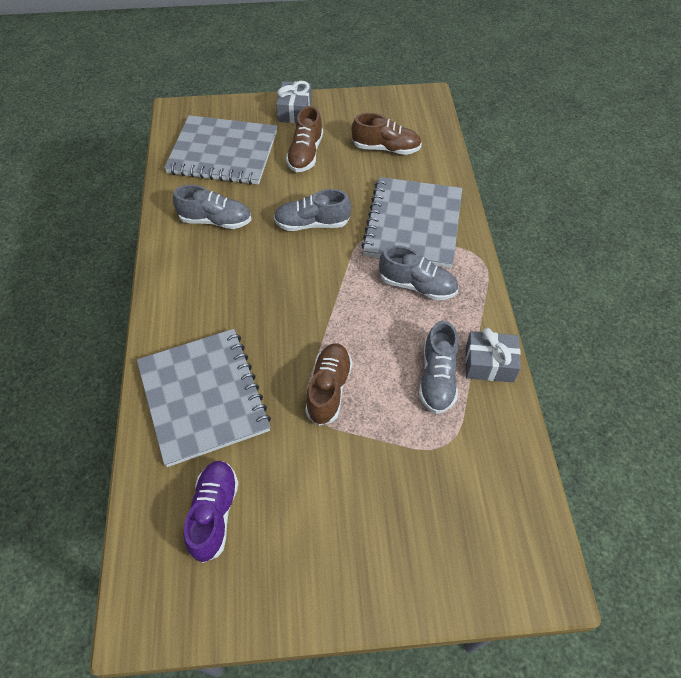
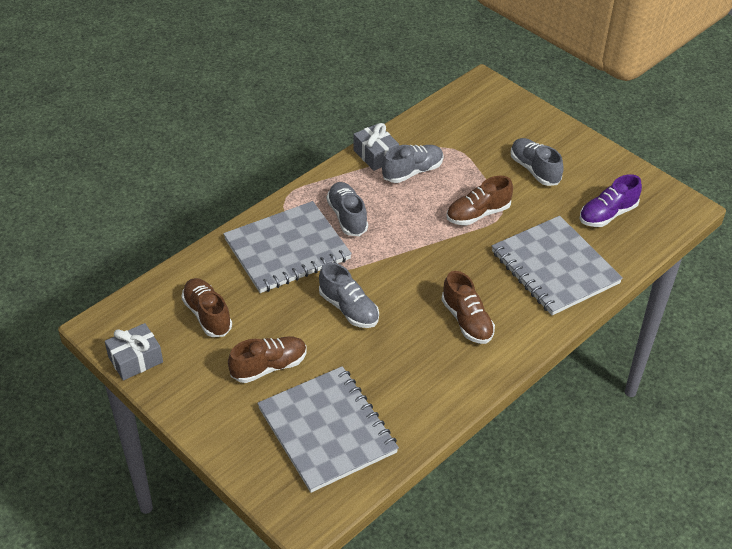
camera: 130 degrees left, 10 degrees down
(204, 397) = (554, 268): grey notebook -> grey notebook turned 60 degrees counterclockwise
(215, 220) = (411, 373): grey shoe -> grey shoe (534, 170)
(222, 286) = (467, 320): none -> brown shoe
(295, 111) = (213, 416): grey gift -> grey gift (135, 359)

